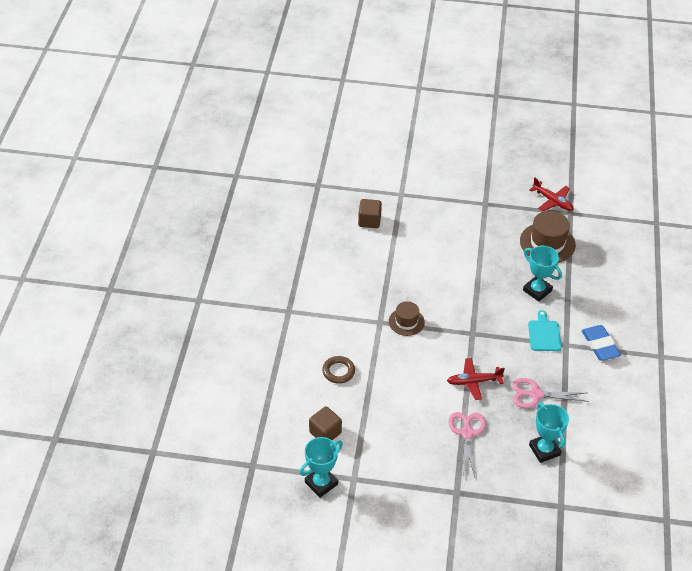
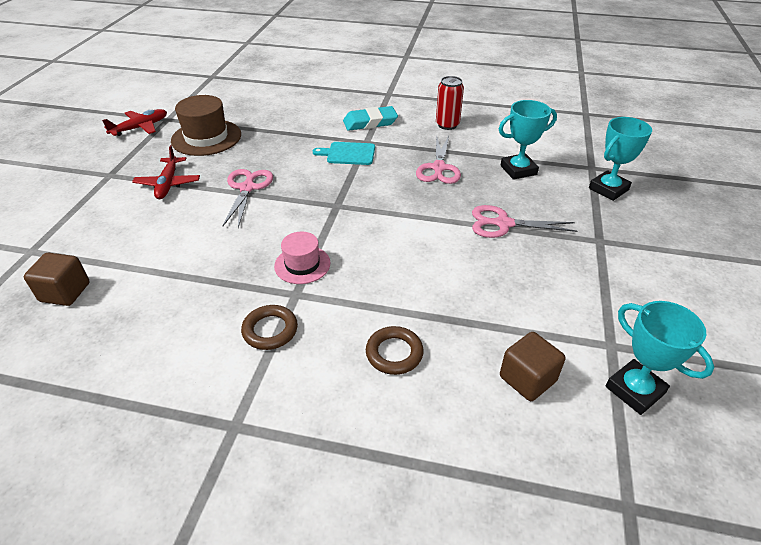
camera: 85 degrees left, 5 degrees down
(350, 314) = (270, 330): none -> brown ring
(406, 322) = (302, 264): brown hat -> pink hat
(474, 382) = (419, 211): red plane -> red plane (168, 183)
(484, 280) = (247, 188): none -> pink scissors
(537, 290) = (279, 151): turquoise trophy -> turquoise trophy (608, 189)
(600, 345) = (370, 122): blue eraser -> turquoise eraser
(610, 402) = (447, 125): none -> red can

